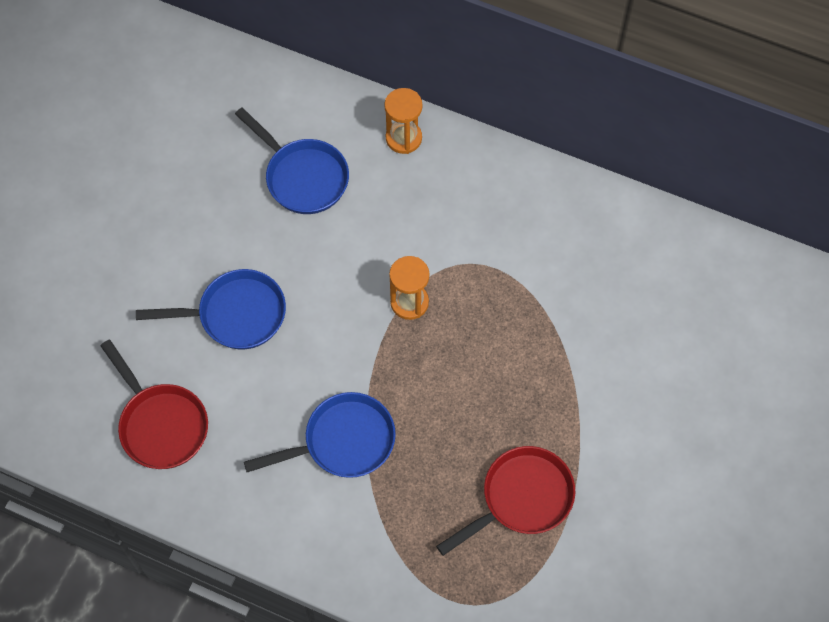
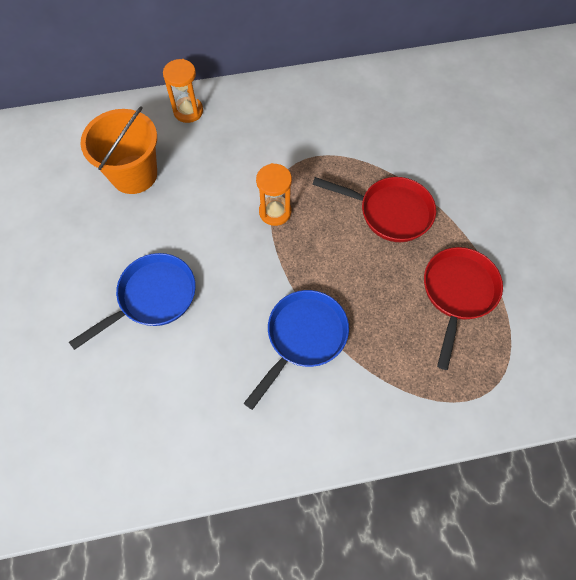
camera: 35 degrees left, 0 degrees up
(161, 424) = (151, 419): red pan -> red pan (390, 212)
(302, 177) = (134, 174): blue pan -> orange bucket

